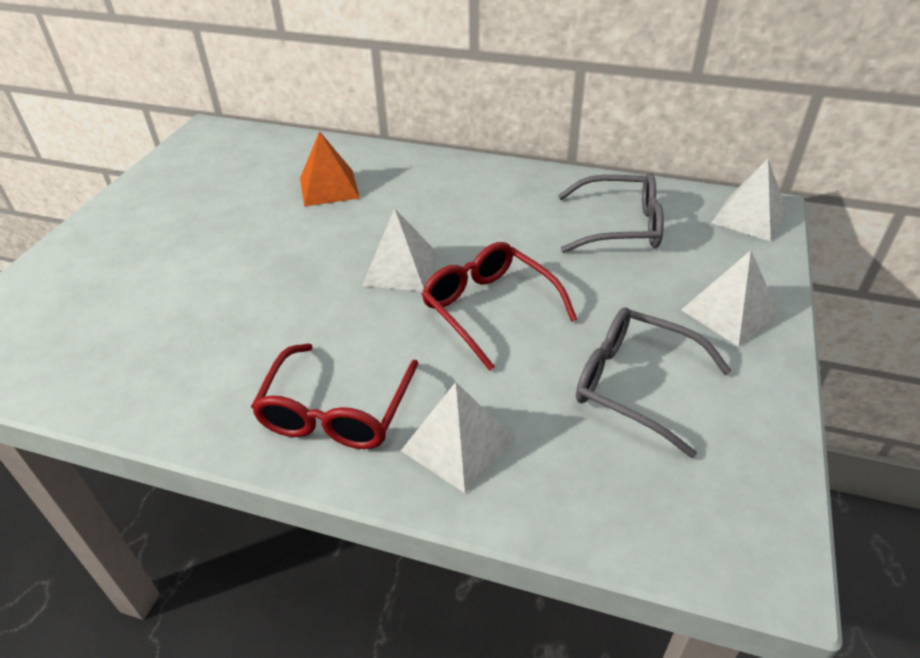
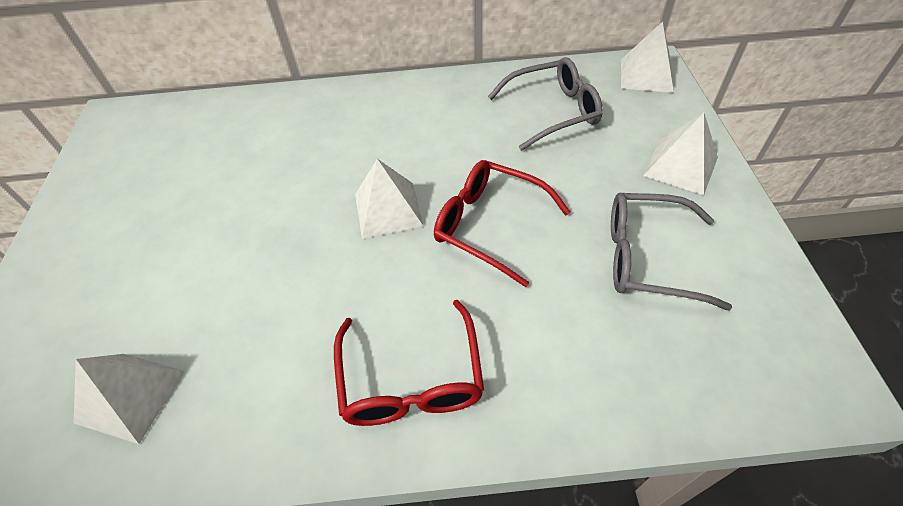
camera: 20 degrees left, 10 degrees up
(329, 188) = (273, 145): orange pyramid -> none
(457, 444) = (538, 370): white pyramid -> white pyramid (130, 396)

